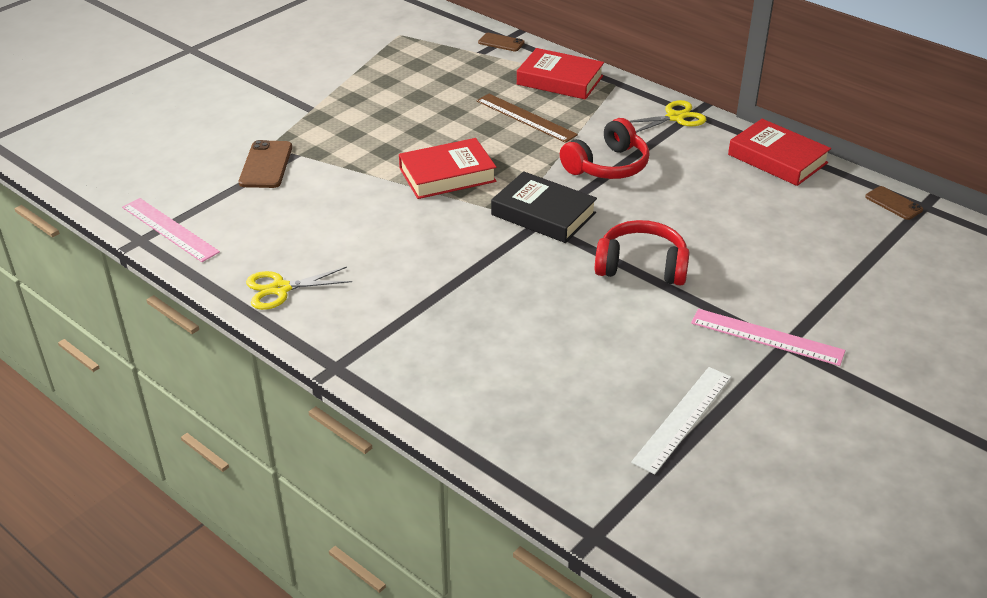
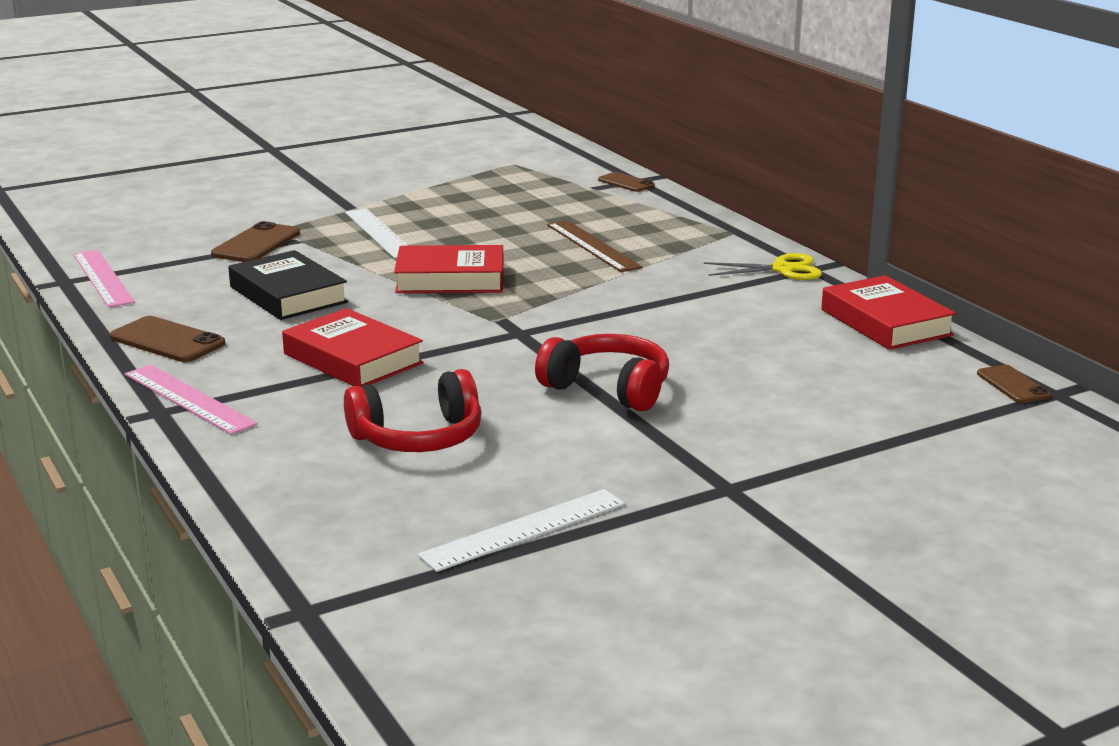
camera: 20 degrees right, 15 degrees down
(280, 289) = (167, 340): yellow scissors -> brown phone
(355, 134) = (379, 233): none -> white ruler
(543, 214) = (531, 326): black book -> black book (288, 295)
(560, 80) = (667, 221): red book -> red book (353, 359)
(607, 166) = (653, 298): red headphones -> red headphones (418, 437)
(767, 337) = (710, 477): pink ruler -> pink ruler (189, 399)

